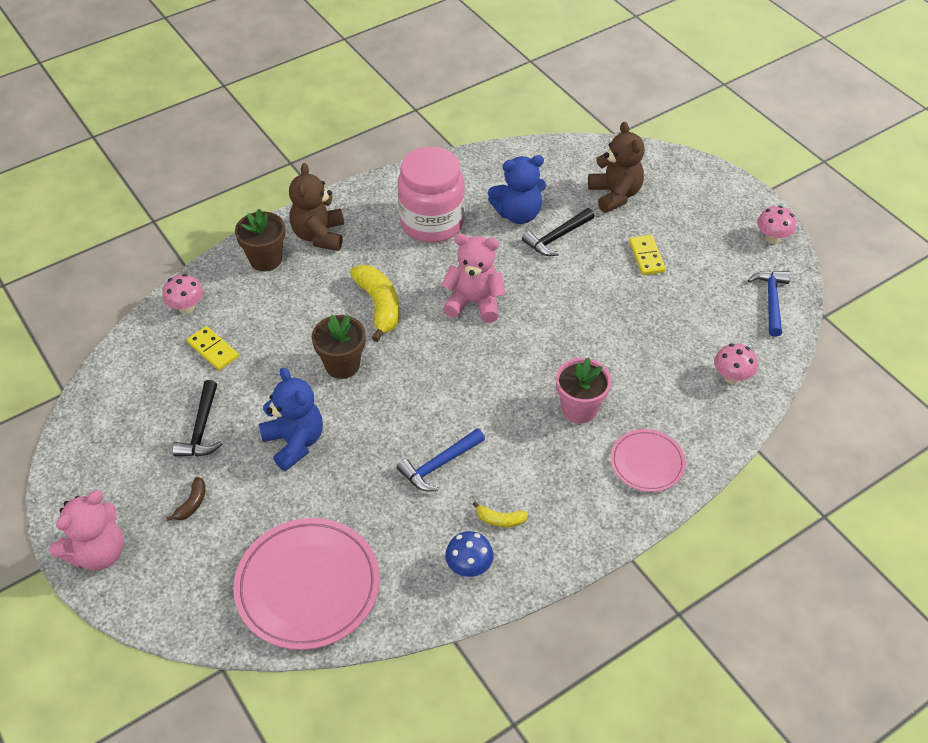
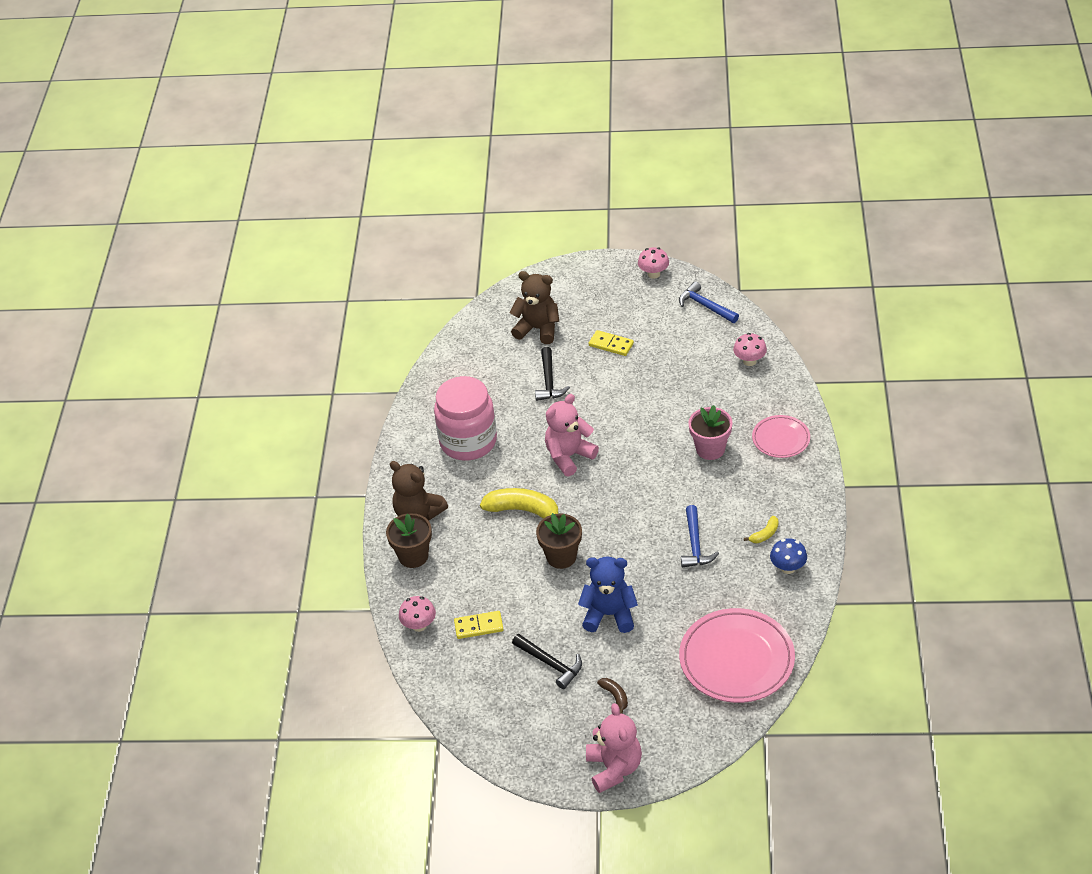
camera: 50 degrees left, 5 degrees down
(518, 214) = (506, 390): blue teddy bear -> none

